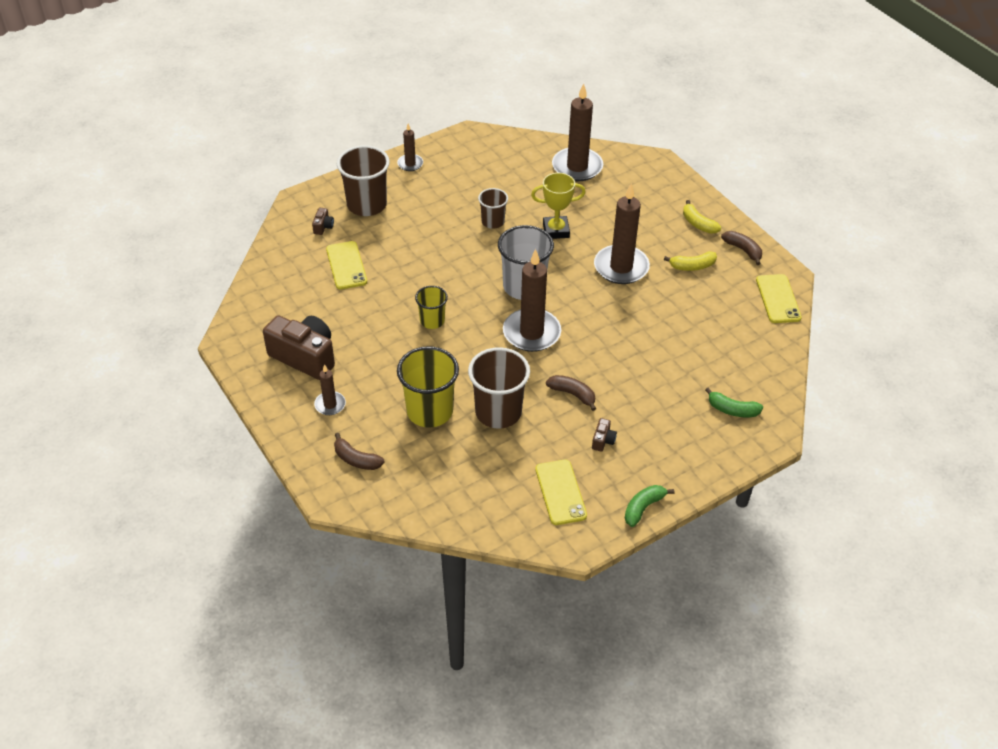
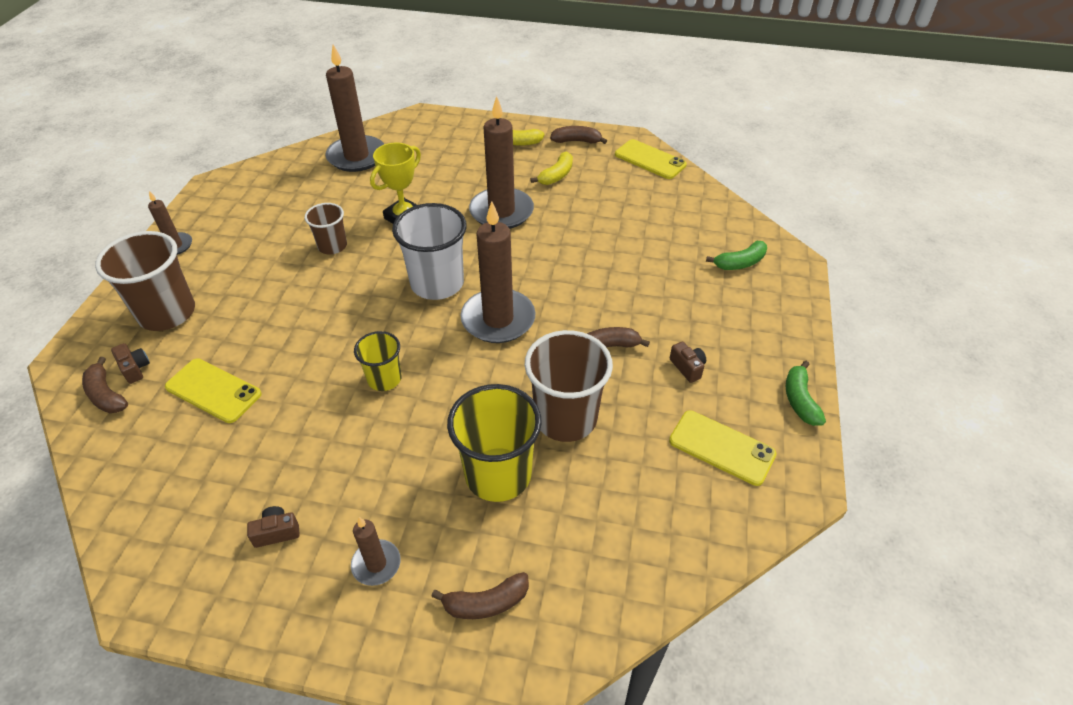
camera: 45 degrees left, 0 degrees up
(298, 232) = (106, 395): none -> brown banana
(305, 357) = (276, 532): brown camera -> brown camera, size x0.41

